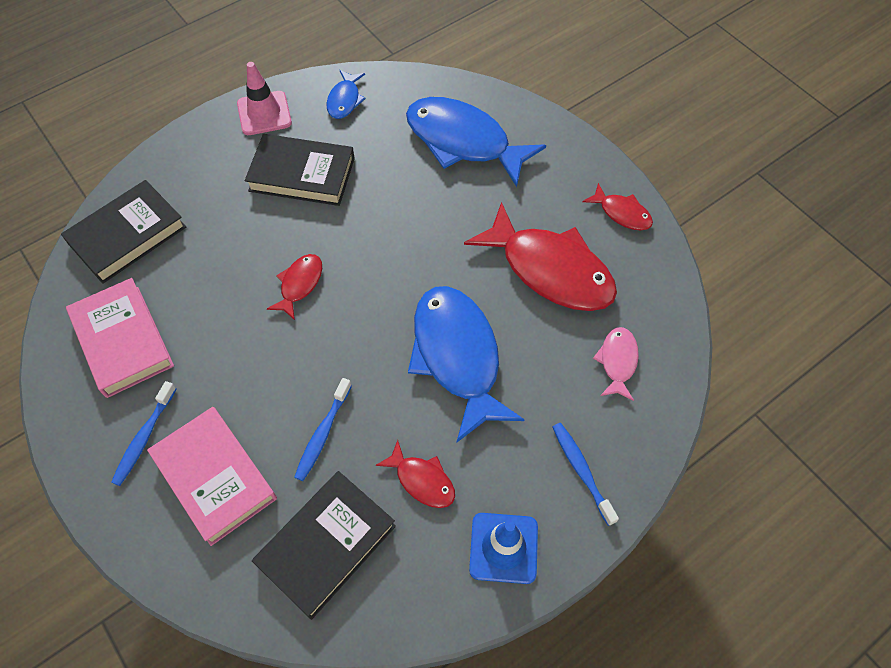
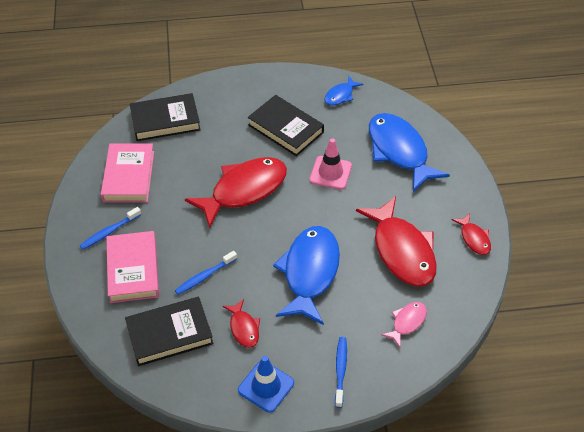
camera: 30 degrees right, 10 degrees down
(264, 113) = (286, 83): pink traffic cone -> pink traffic cone (330, 173)
(299, 284) = (244, 190): red fish -> red fish, size x2.11

